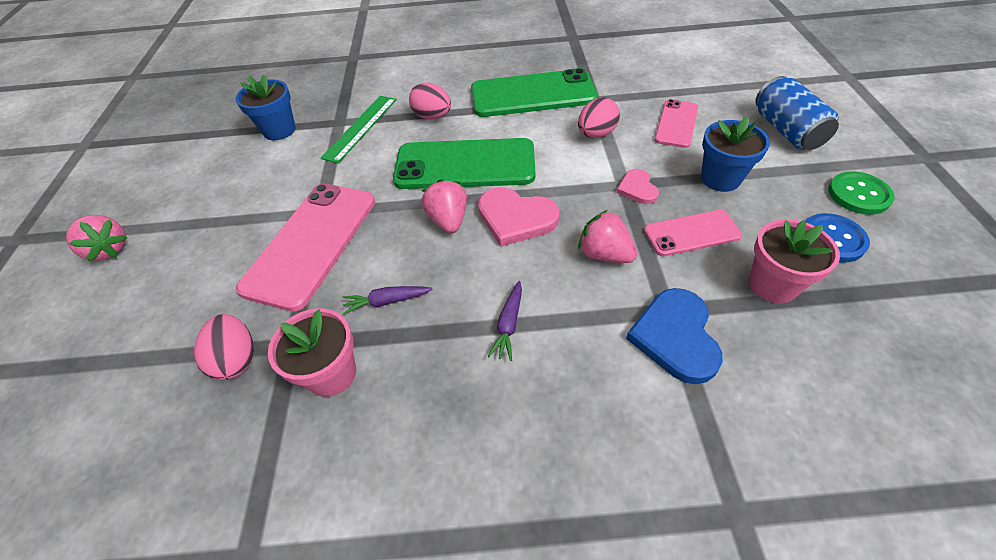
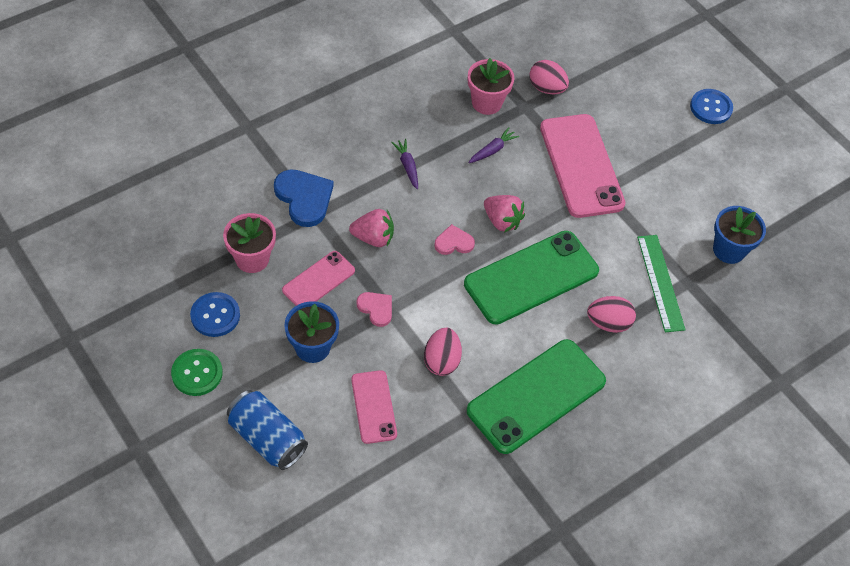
camera: 140 degrees right, 5 degrees up
(109, 250) = (711, 108): pink strawberry -> blue button
(516, 218) = (454, 242): pink heart -> pink heart, size x0.58

